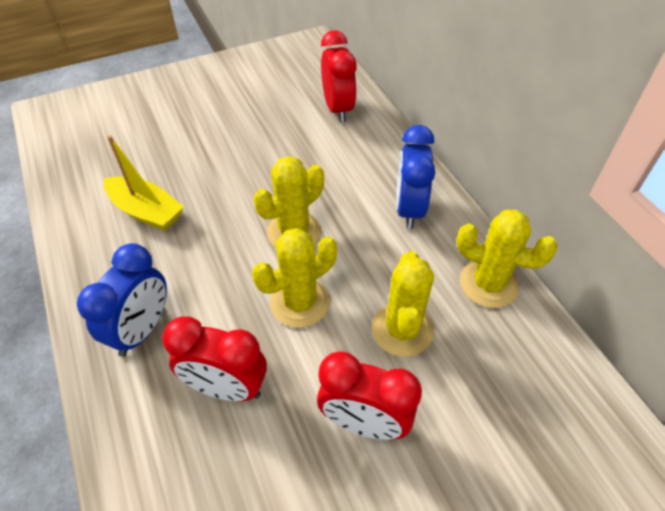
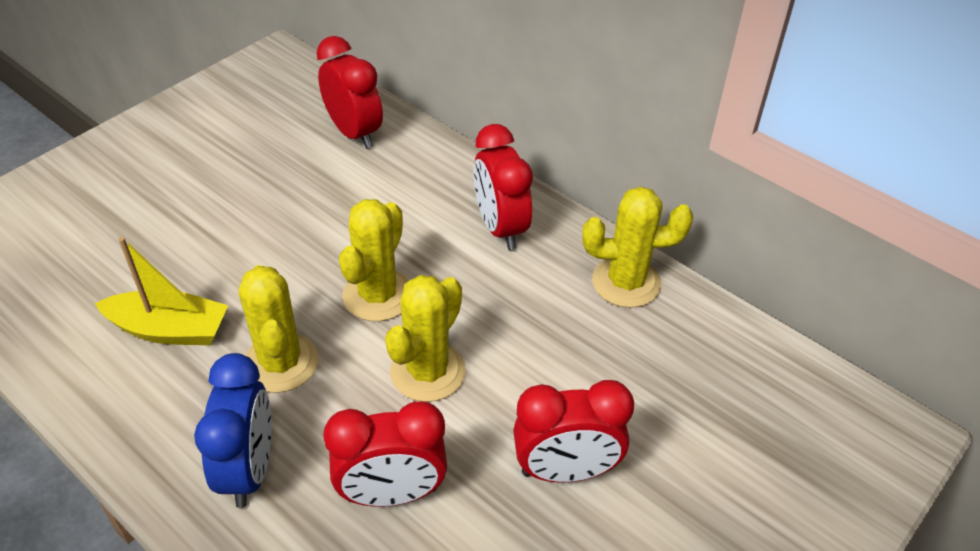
camera: 25 degrees left, 5 degrees down
(402, 329) = (558, 361): yellow cactus -> yellow cactus (280, 363)
(409, 209) = (500, 228): blue clock -> red clock

